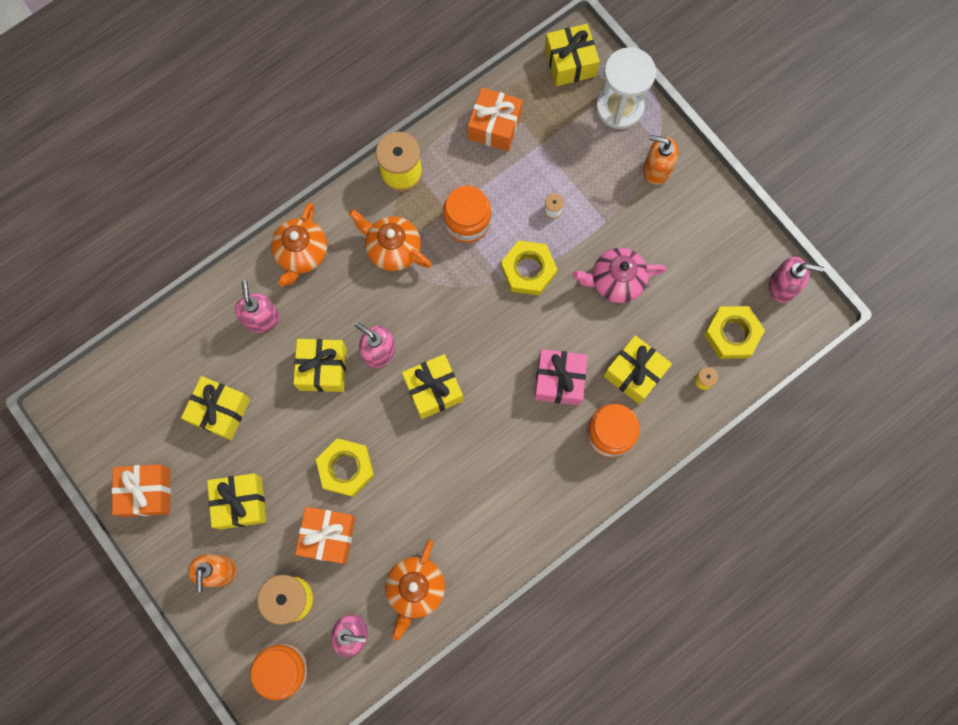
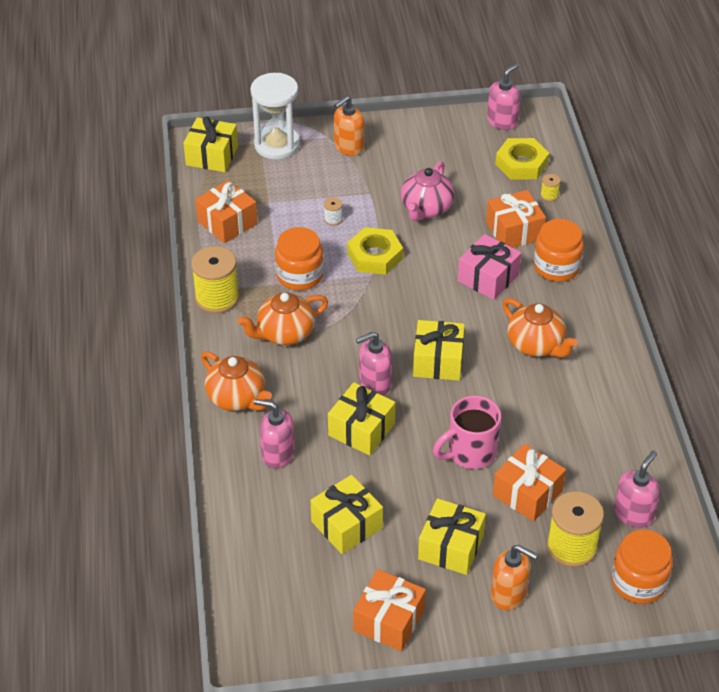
camera: 60 degrees left, 30 degrees down
(346, 468) = (470, 453): yellow nut -> pink mug
(415, 588) = (616, 450): orange teapot -> orange teapot (536, 345)
(634, 373) = (514, 231): yellow gift -> orange gift

